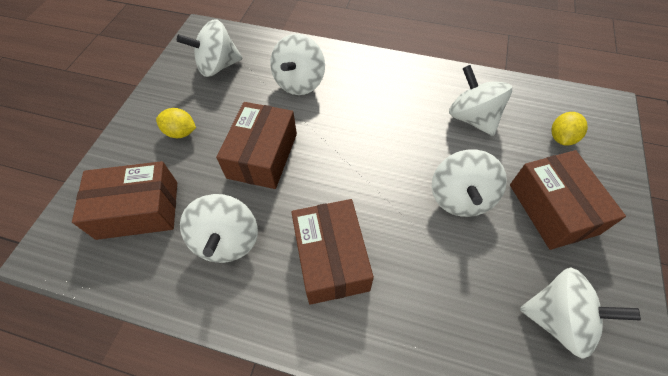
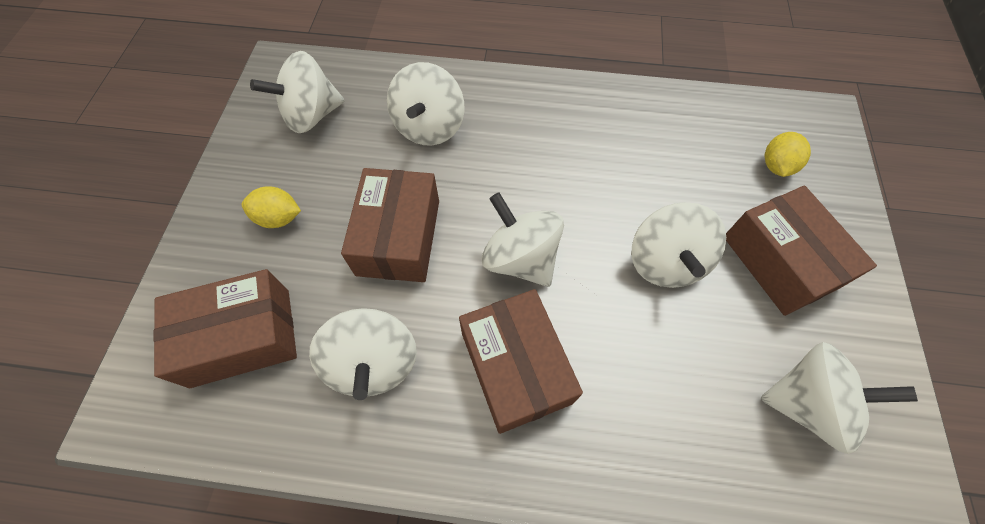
camera: 10 degrees left, 5 degrees up
(472, 118) = (663, 152): white spinning top -> white spinning top (520, 258)

